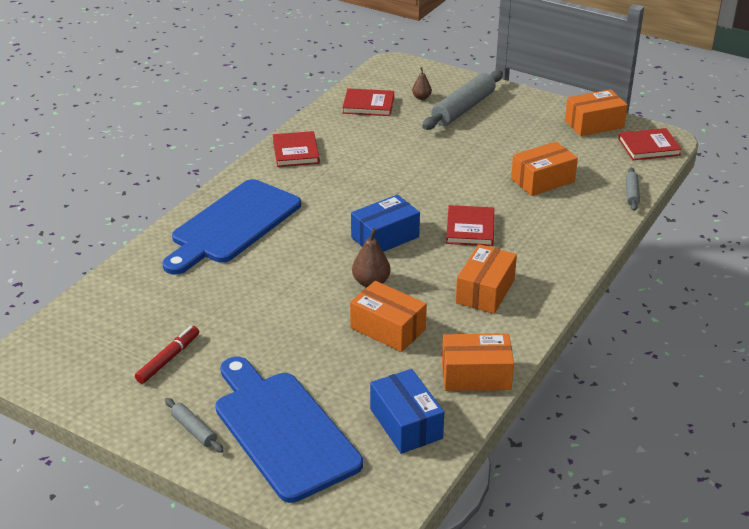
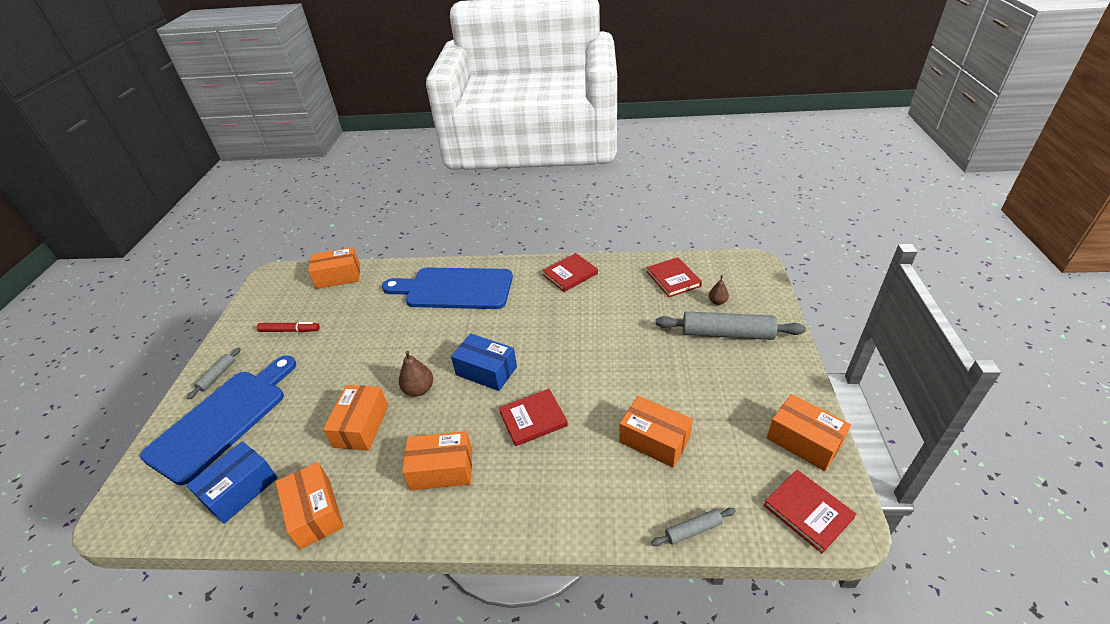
camera: 65 degrees right, 5 degrees up
(98, 303) = (338, 276): none -> orange box

